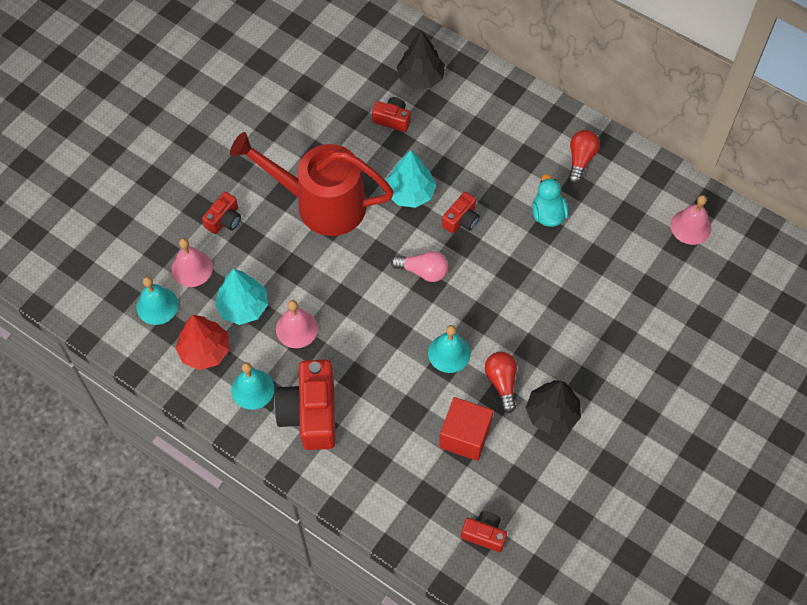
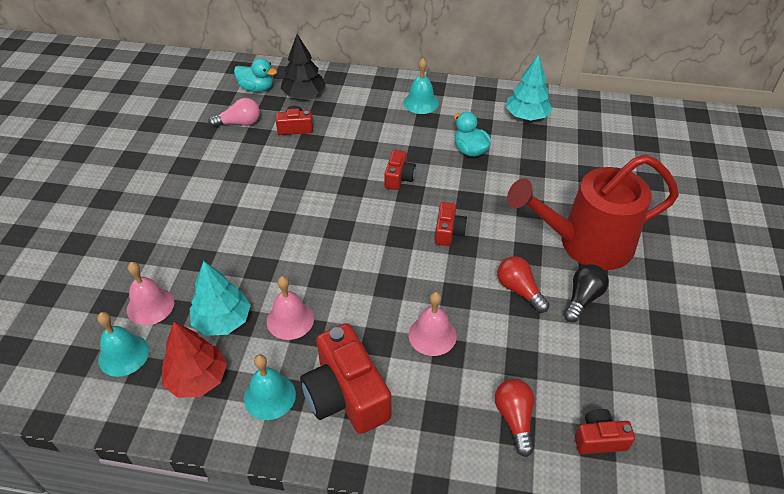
camera: 25 degrees left, 15 degrees down
(224, 220) = (168, 252): red camera -> red camera (448, 232)
(320, 203) = (260, 208): red watering can -> red watering can (585, 244)
(377, 51) = (257, 88): none -> turquoise duck
(410, 193) = (341, 173): turquoise tree -> turquoise tree (526, 116)
(423, 271) = (388, 227): pink light bulb -> pink light bulb (239, 123)
(449, 353) = (454, 284): turquoise bell -> turquoise bell (421, 102)
(465, 436) = (516, 351): red cube -> none
(552, 414) = (582, 298): black tree -> black light bulb
(580, 160) = (470, 107): red light bulb -> red light bulb (514, 419)
(690, 226) = (588, 122): pink bell -> pink bell (432, 335)

